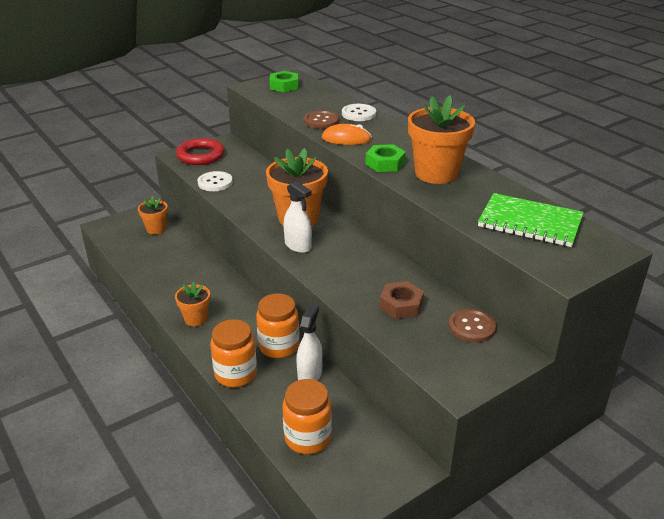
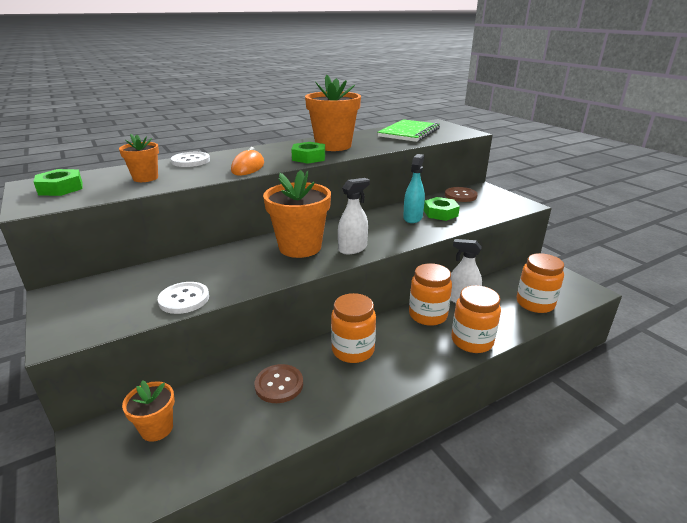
camera: 85 degrees left, 5 degrees down
(195, 319) = (386, 372): orange flower pot -> orange flower pot (145, 178)
(200, 155) = (85, 314): red ring -> none
(225, 300) = (353, 350): none -> orange jar
(321, 121) = (194, 174): brown button -> brown button (279, 385)
(381, 283) = (412, 218): none -> turquoise spray bottle
(401, 305) = (440, 213): brown nut -> green nut

